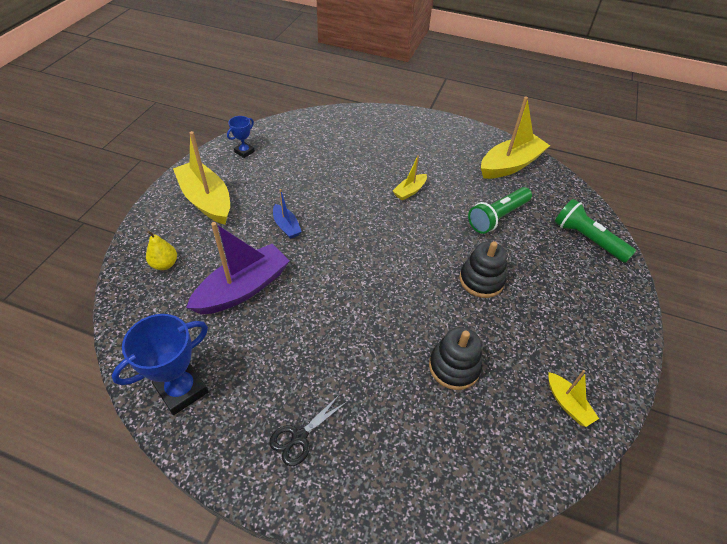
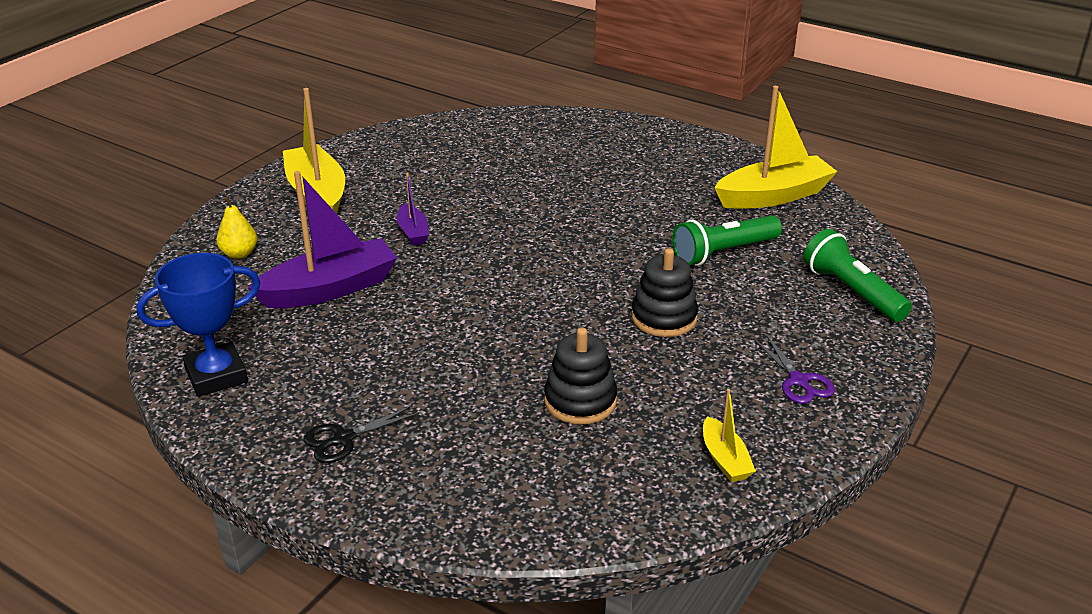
camera: 15 degrees right, 15 degrees down
(244, 152) = (388, 148): blue trophy -> none
(286, 226) = (413, 232): blue boat -> purple boat
(409, 191) = (604, 211): yellow boat -> none
(586, 322) = (799, 381): none -> purple scissors

